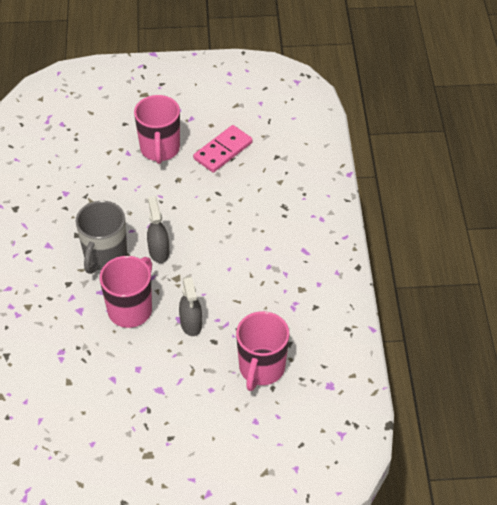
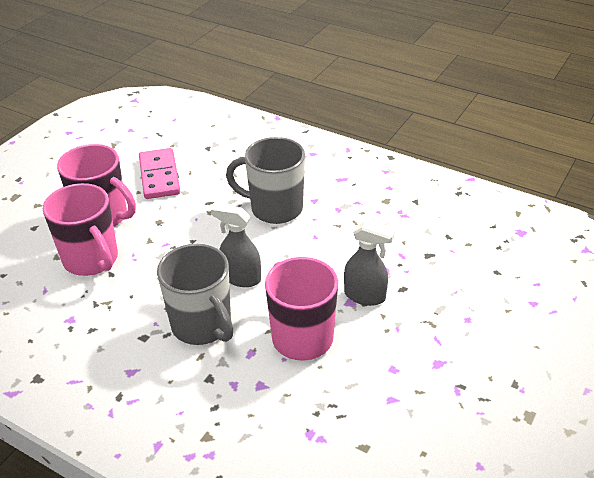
camera: 55 degrees left, 10 degrees down
(240, 231) = (274, 208): none -> grey mug
(261, 368) = (466, 269): pink mug -> pink mug (91, 260)

